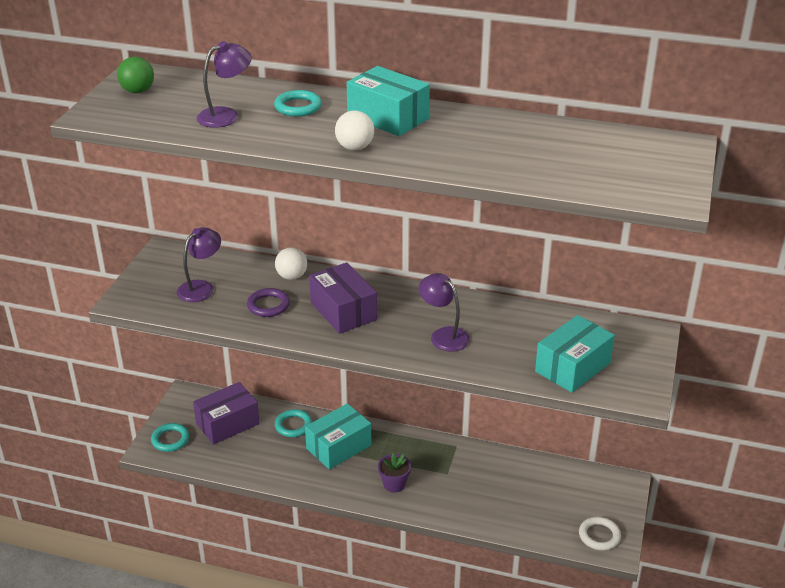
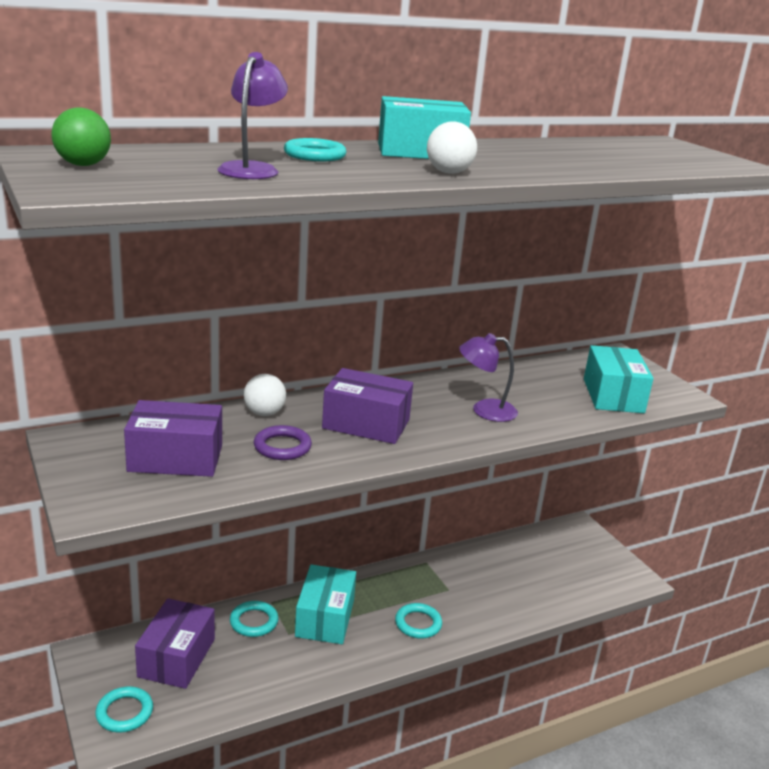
camera: 45 degrees left, 10 degrees down
(201, 287) = (175, 458): purple lamp -> purple box
(394, 484) = (418, 623): purple flower pot -> turquoise ring
(599, 536) = (616, 575): white ring -> none

